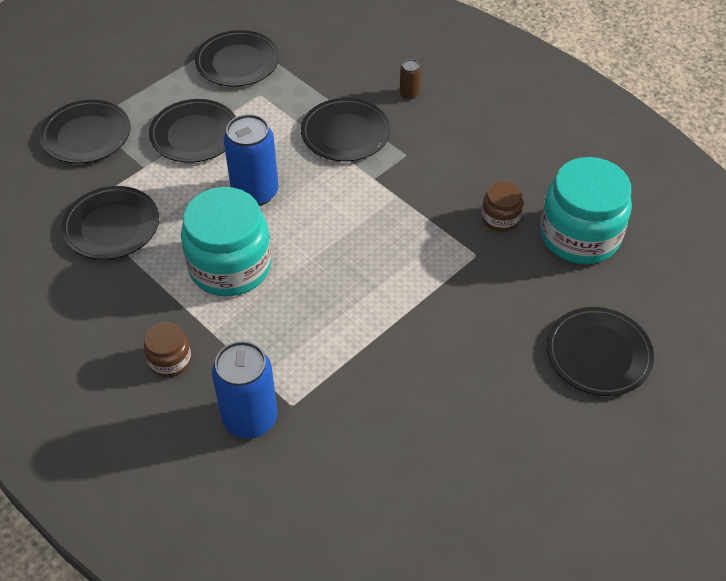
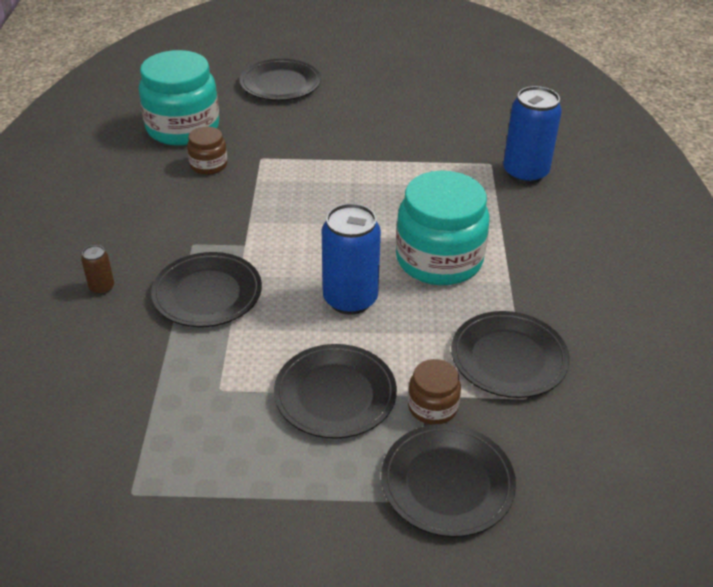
camera: 135 degrees left, 10 degrees down
(170, 360) = (550, 231): brown jar -> brown jar (432, 407)
(237, 62) = (185, 450): black plate -> none

